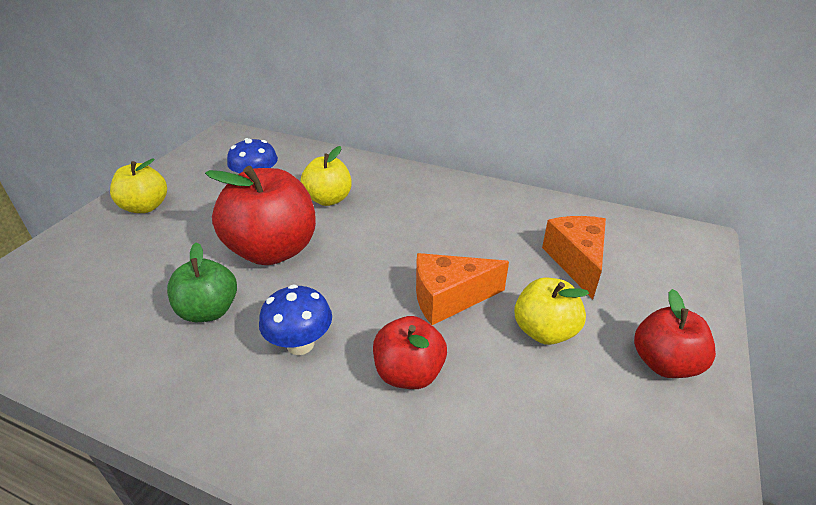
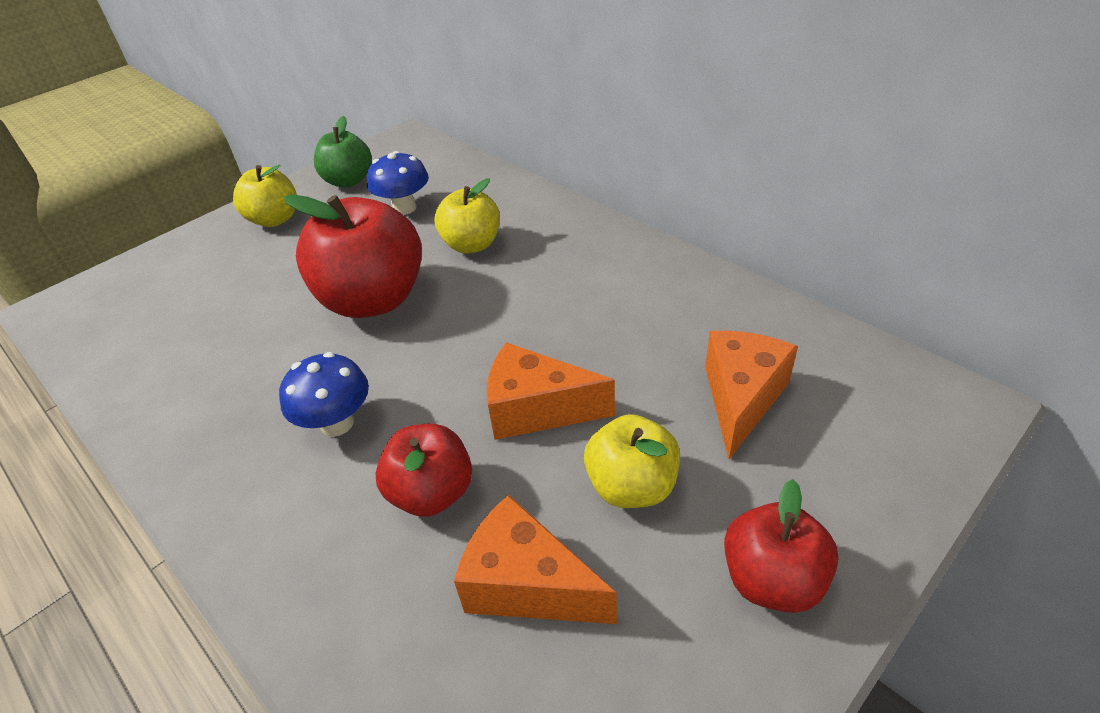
camera: 25 degrees right, 5 degrees up
(209, 311) = (269, 359): green apple -> green apple (349, 181)
(518, 414) = (527, 585): none -> orange cheese

